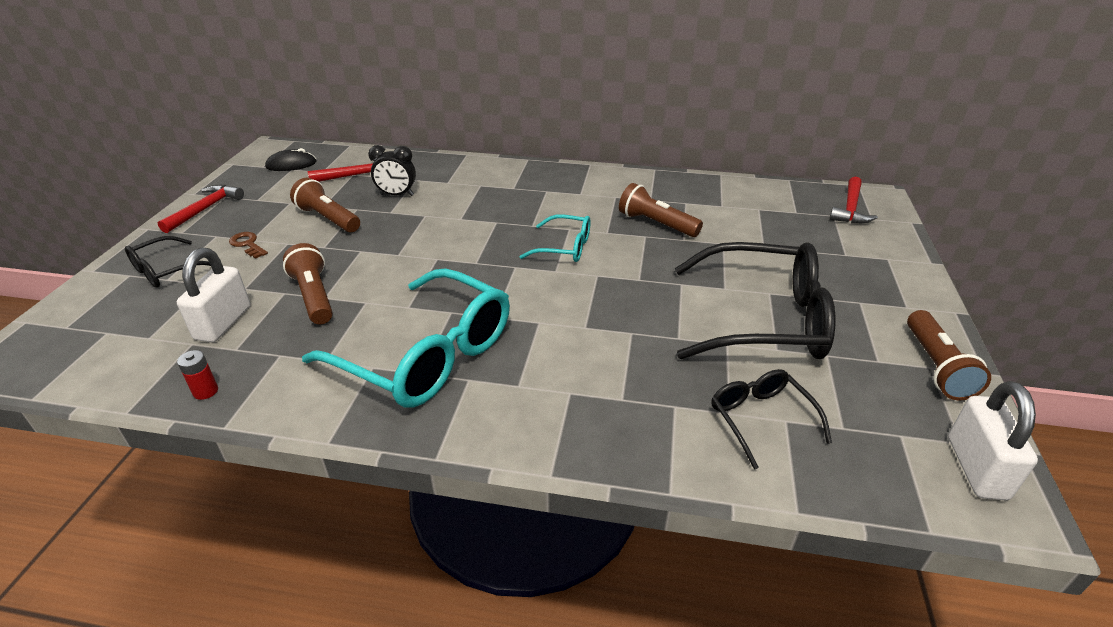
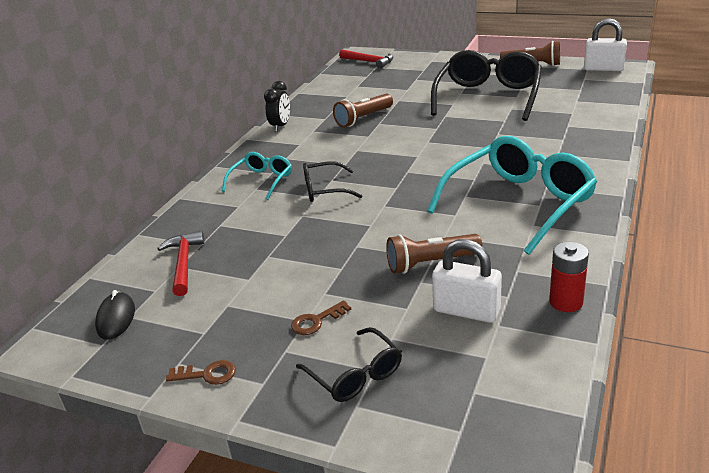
camera: 75 degrees left, 5 degrees down
(205, 209) = (207, 374): red hammer -> brown key
(205, 391) = (566, 302): red battery -> red battery, size x1.56
(328, 218) = (281, 272): brown flashlight -> none
(397, 195) = (250, 233): black clock -> black clock (280, 126)
(564, 247) = (385, 152): turquoise glasses -> turquoise glasses (262, 180)
(761, 419) = (576, 106): black glasses -> black glasses (324, 190)

